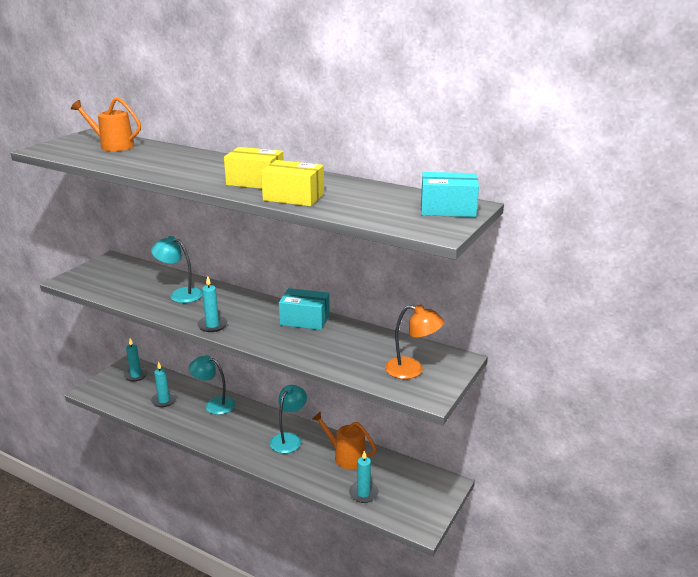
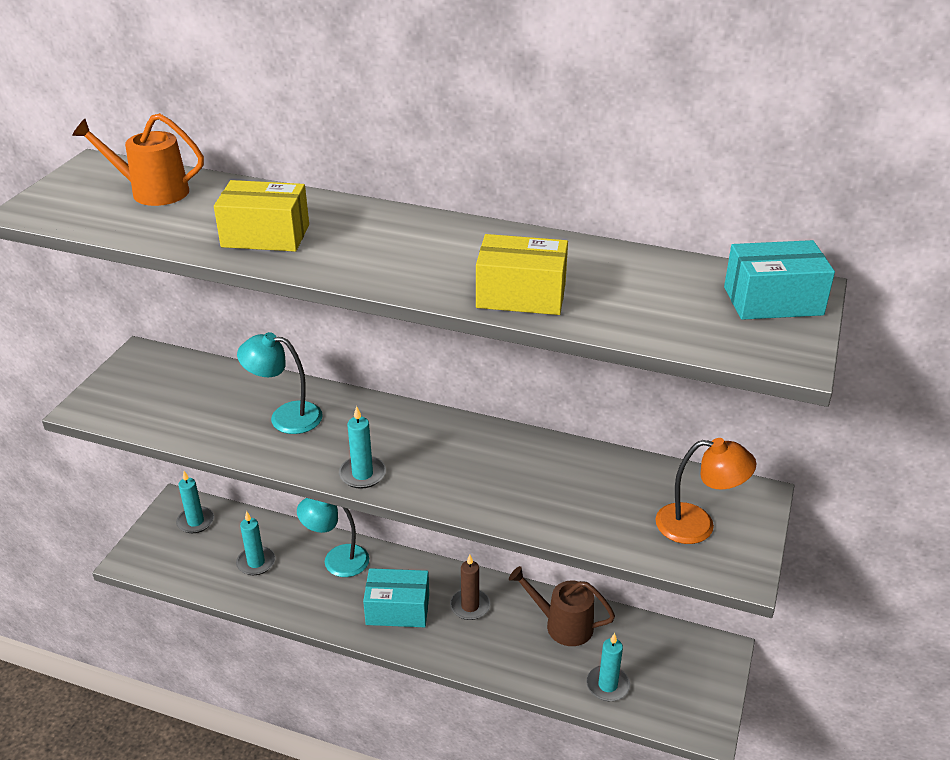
camera: 10 degrees left, 10 degrees up
(255, 182) = (440, 263): yellow box -> yellow box (265, 236)
(289, 439) = (470, 606): turquoise lamp -> brown candle
(305, 320) = (501, 446): turquoise box -> turquoise box (397, 609)
(346, 456) = (562, 625): orange watering can -> brown watering can

